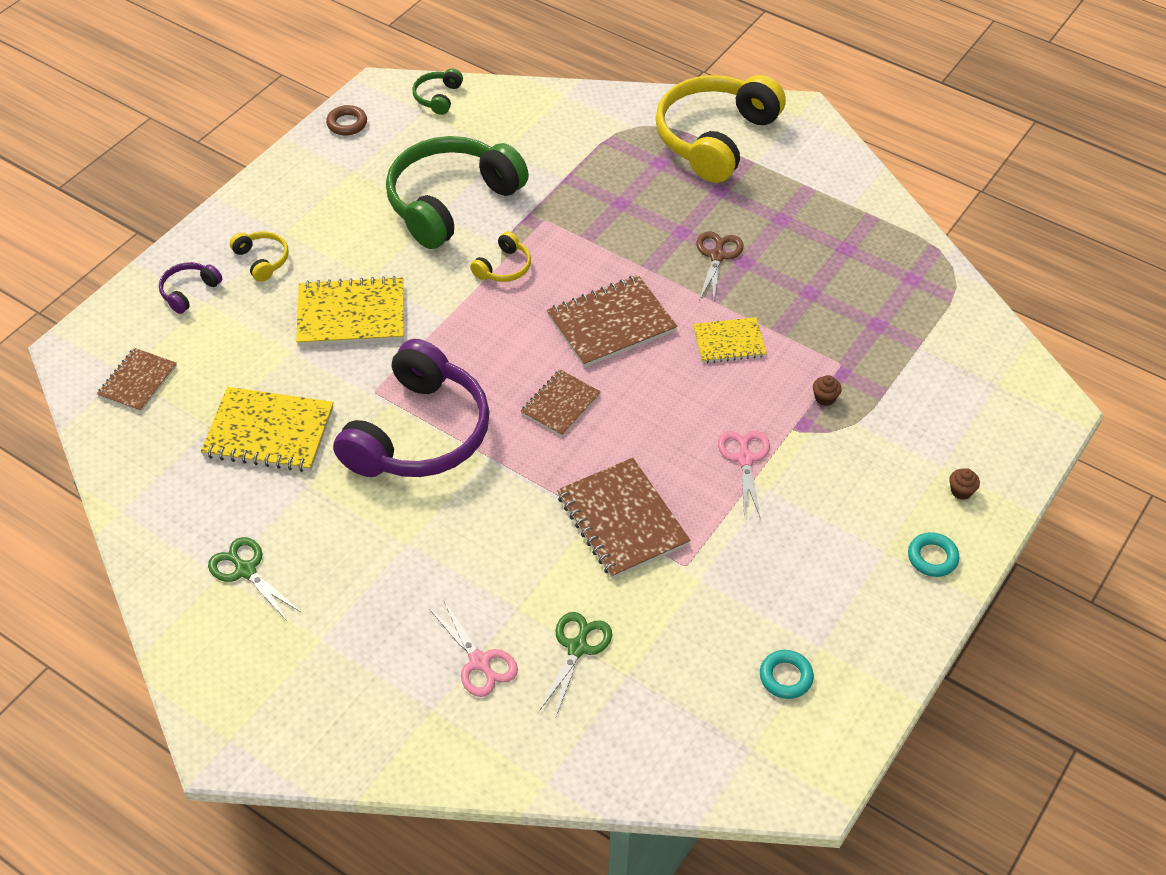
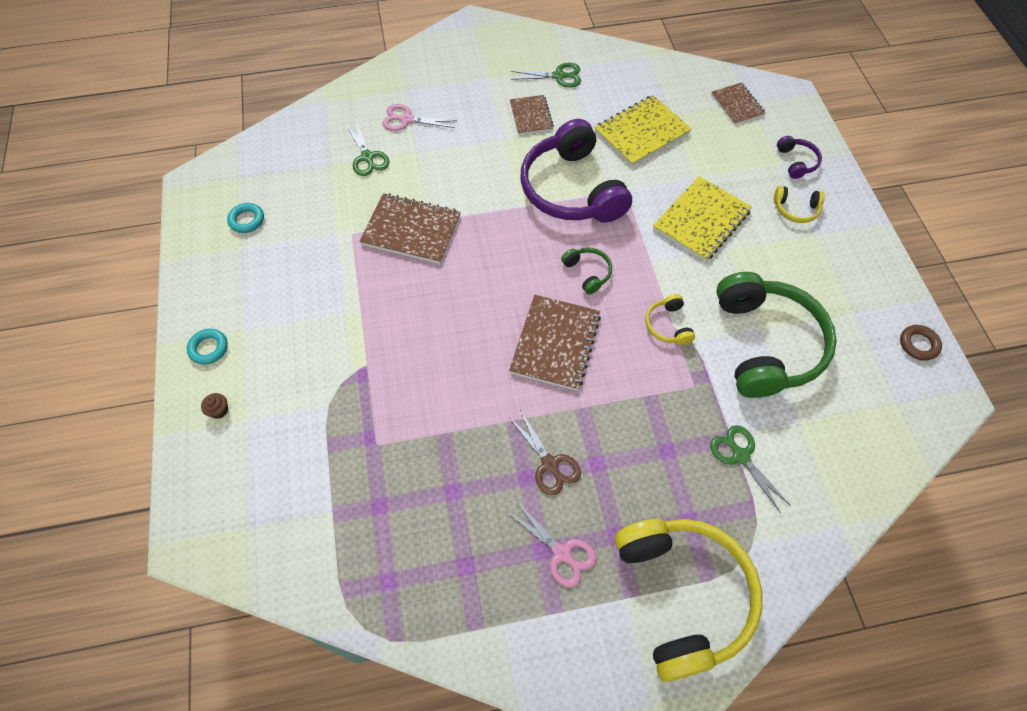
camera: 135 degrees right, 10 degrees up
(438, 97) = (910, 427): green headphones -> green headphones (587, 273)
(560, 404) = (520, 265): brown notebook -> brown notebook (531, 116)
(574, 165) = (740, 456): none -> green scissors
(729, 342) = (468, 396): yellow notebook -> none
(745, 459) = (378, 320): pink scissors -> pink scissors (562, 553)
(825, 398) = (365, 406): brown cupcake -> none

